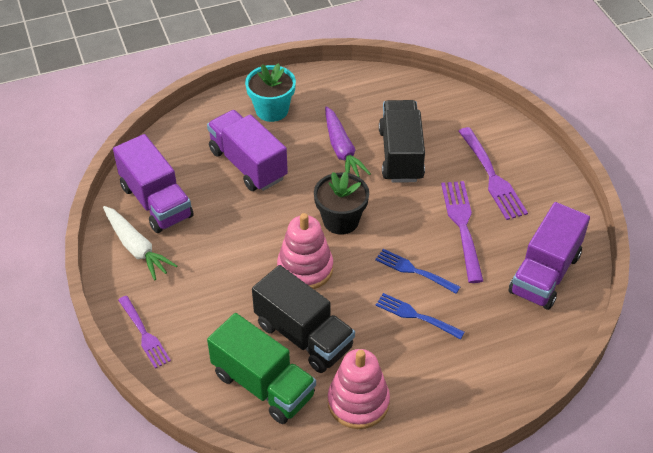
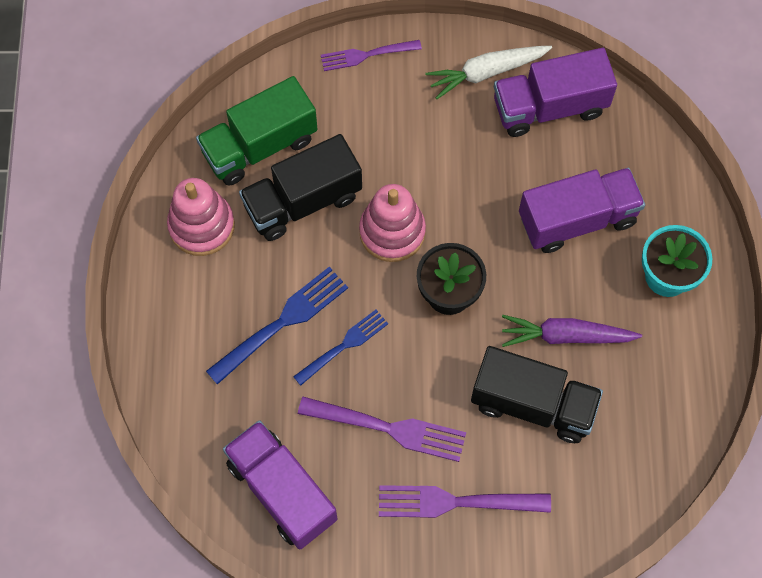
camera: 110 degrees right, 20 degrees up
(416, 316) = (281, 323): blue fork -> blue fork, size x1.52

